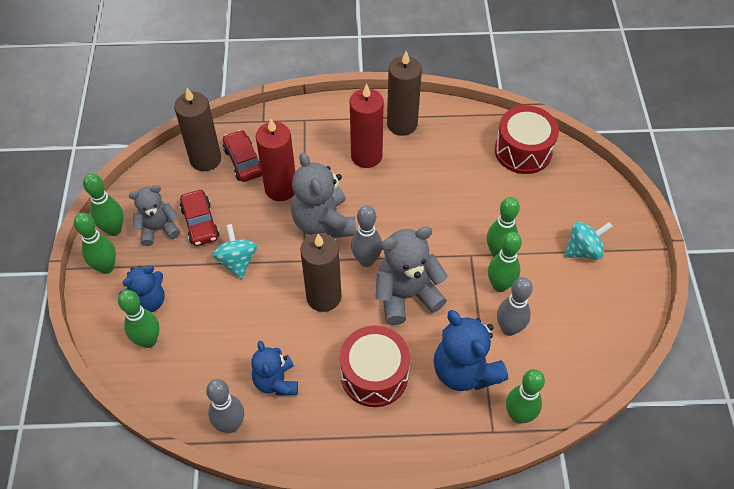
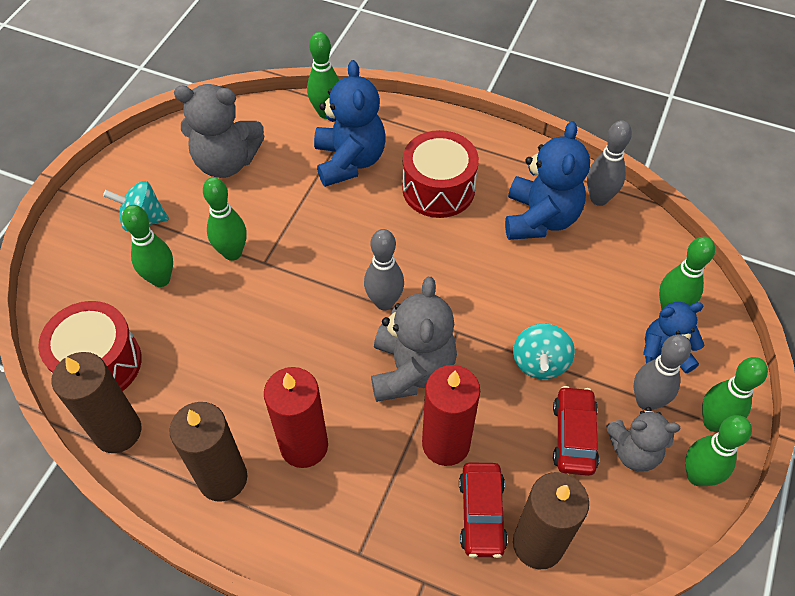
camera: 155 degrees left, 0 degrees up
(276, 381) = (540, 218): blue teddy bear -> blue teddy bear, size x1.56
(323, 297) = (453, 281): brown candle -> brown candle (118, 431)
(406, 295) = (362, 248): grey teddy bear -> grey teddy bear (226, 162)
(500, 285) = (258, 220): green bowling pin -> green bowling pin (161, 279)
(509, 328) = (280, 179): grey bowling pin -> grey bowling pin (646, 401)

